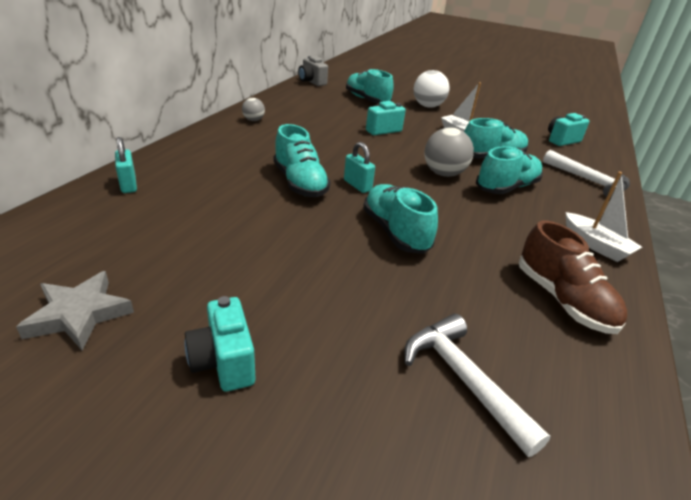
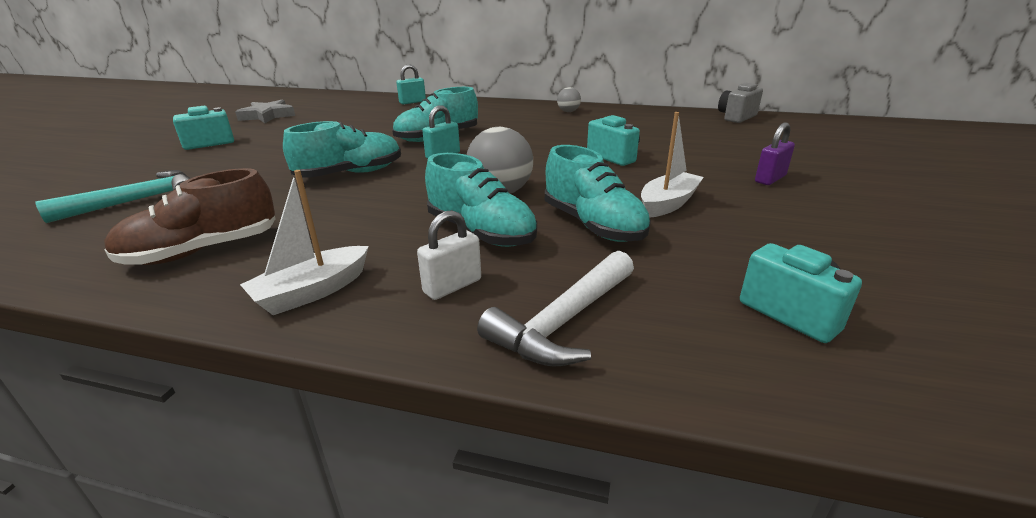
camera: 85 degrees right, 5 degrees down
(367, 100) = (721, 144): turquoise shoe -> none
(428, 106) = (770, 179): white ball -> purple padlock
(462, 379) = (138, 201): white hammer -> turquoise hammer
(571, 202) = (452, 286): none -> white padlock

